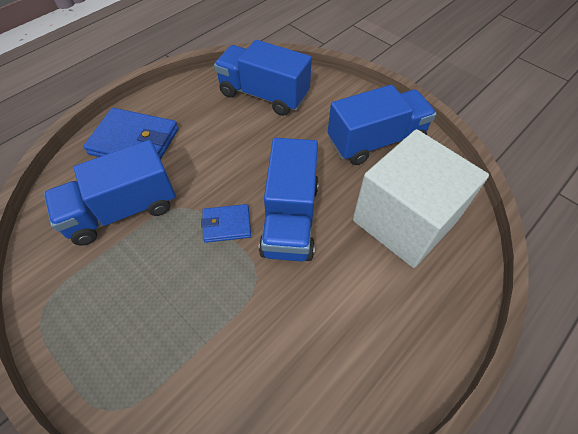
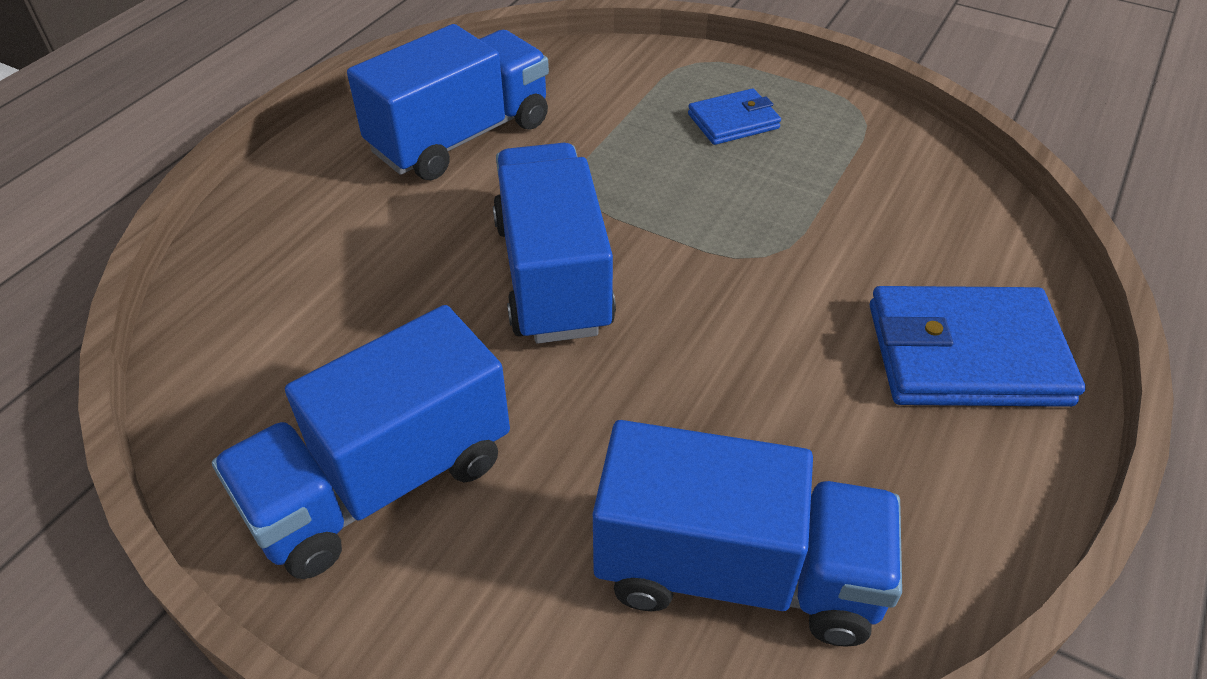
camera: 165 degrees right, 10 degrees down
(123, 210) = (864, 230): blue truck -> blue truck (460, 137)
(227, 225) = (665, 244): blue wallet -> blue wallet (733, 121)
(404, 220) = (325, 313): white cube -> none

